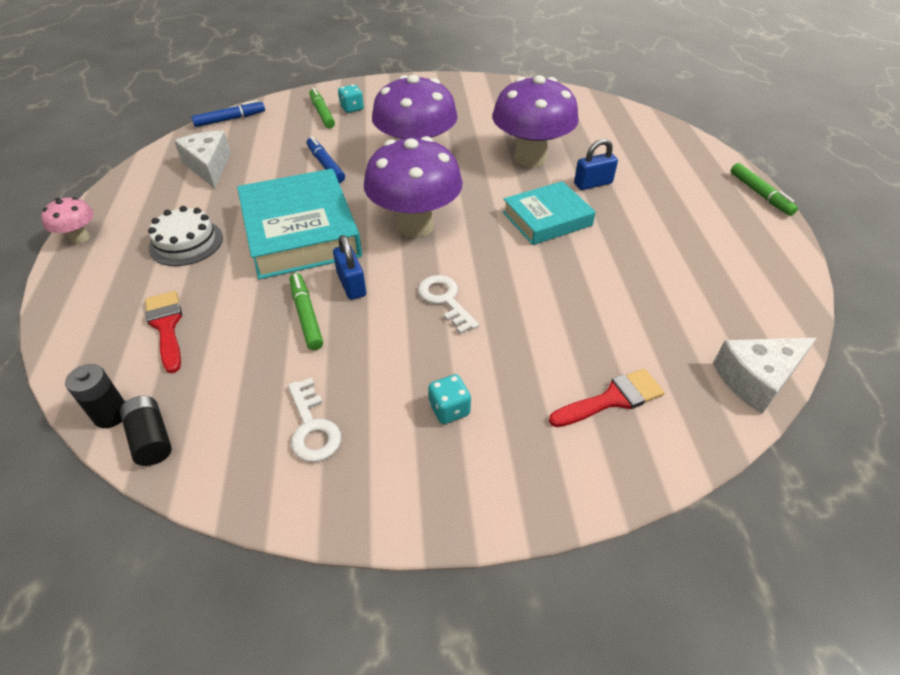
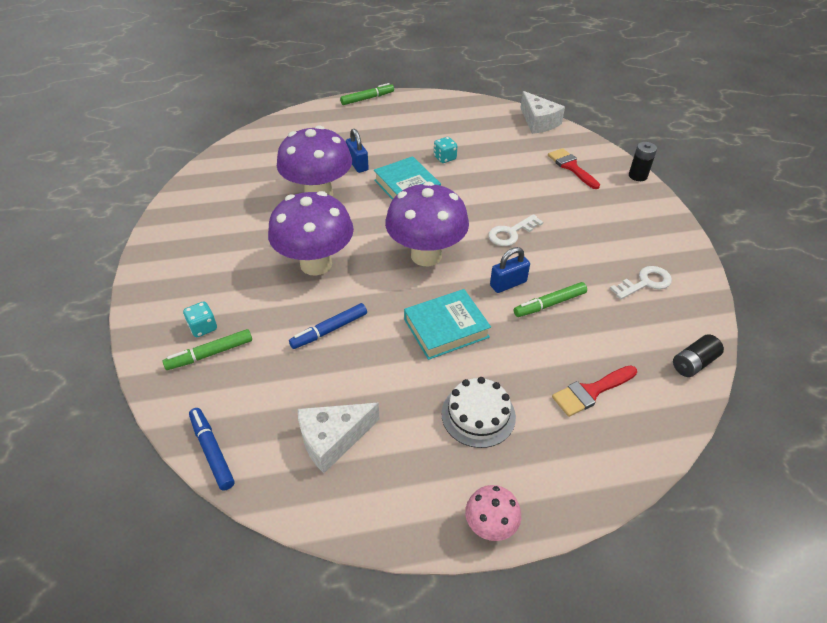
camera: 95 degrees left, 0 degrees up
(111, 414) = (687, 395): black battery -> black battery (637, 176)
(300, 232) = (446, 328): turquoise book -> turquoise book, size x0.61
(449, 409) = (605, 225): turquoise dice -> turquoise dice (445, 158)

